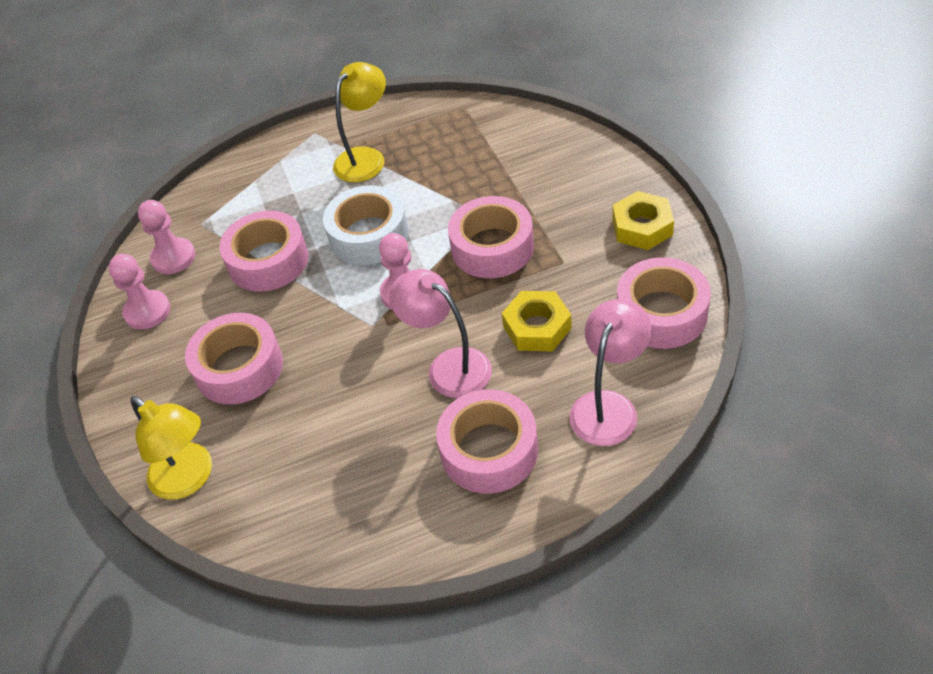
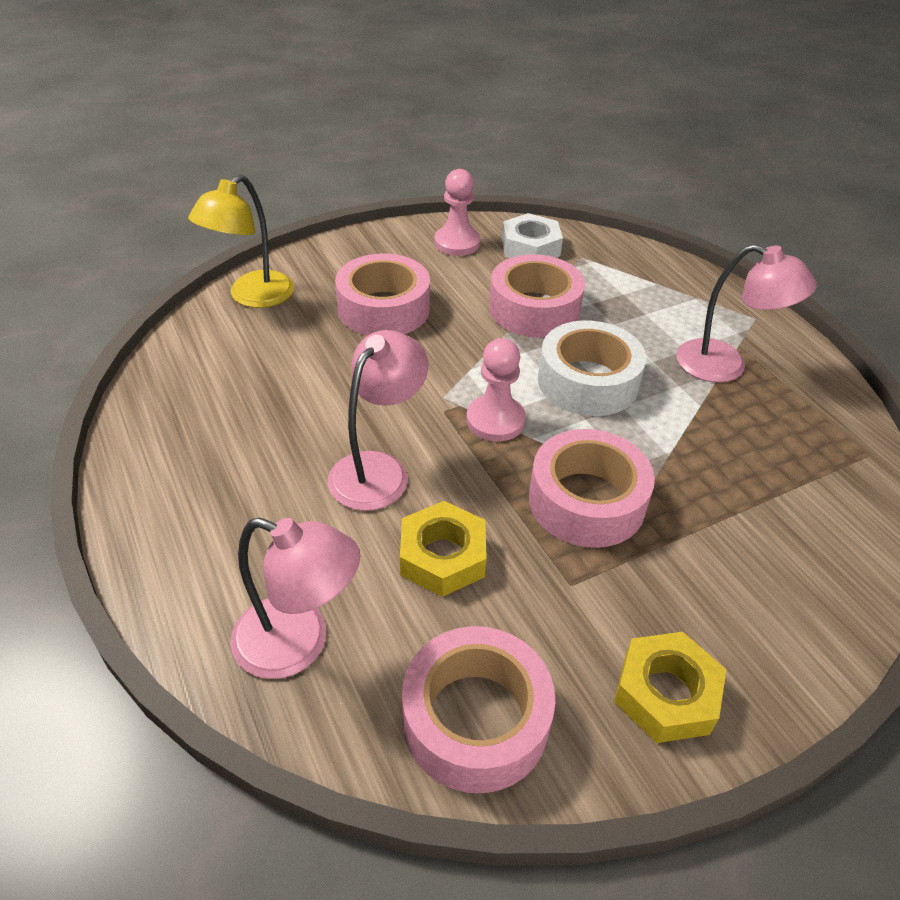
camera: 75 degrees right, 5 degrees down
(173, 257) = (530, 247): pink pawn -> white nut
(366, 158) = (725, 366): yellow lamp -> pink lamp
(489, 450) = (246, 515): pink tape -> none

